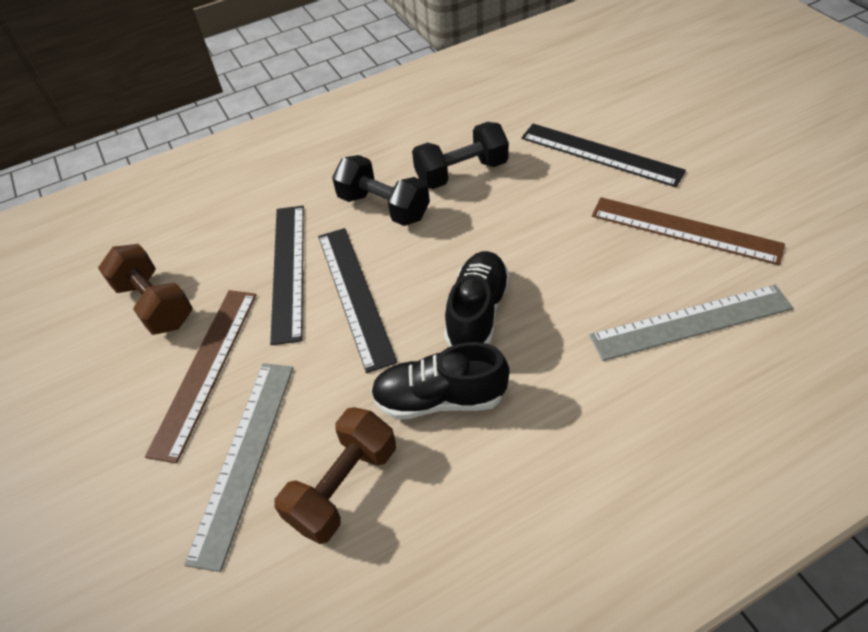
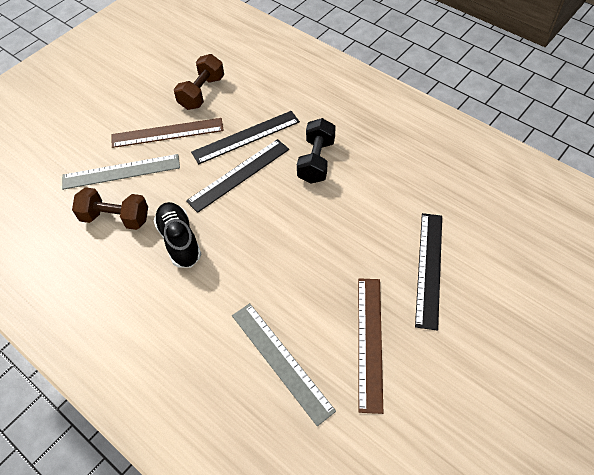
camera: 65 degrees right, 5 degrees up
(461, 173) = (368, 190): black dumbbell -> none
(477, 313) = (247, 239): black shoe -> none

